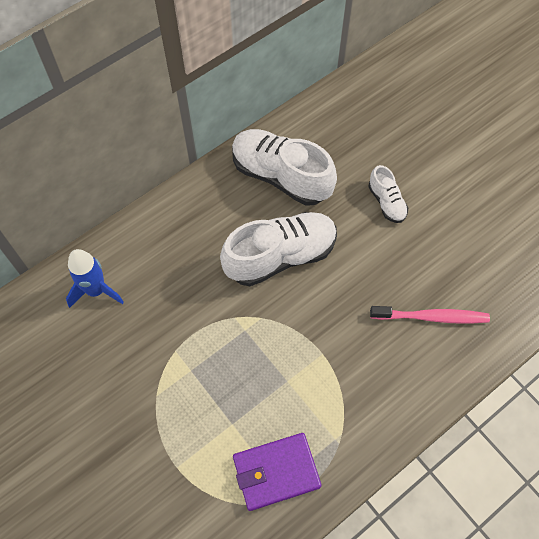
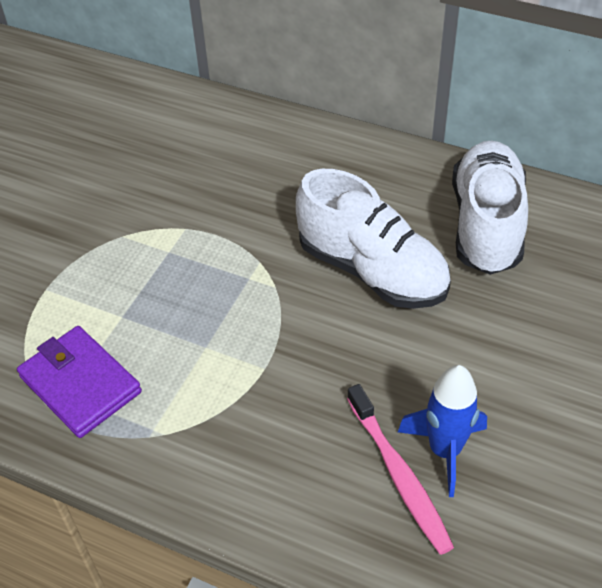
camera: 65 degrees right, 15 degrees down
(96, 290) = (217, 136): blue rocket -> blue rocket (444, 450)
(386, 202) = (541, 350): white shoe -> none

